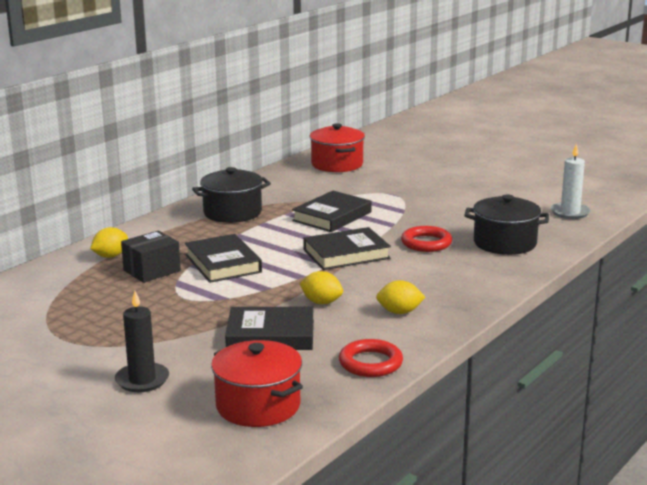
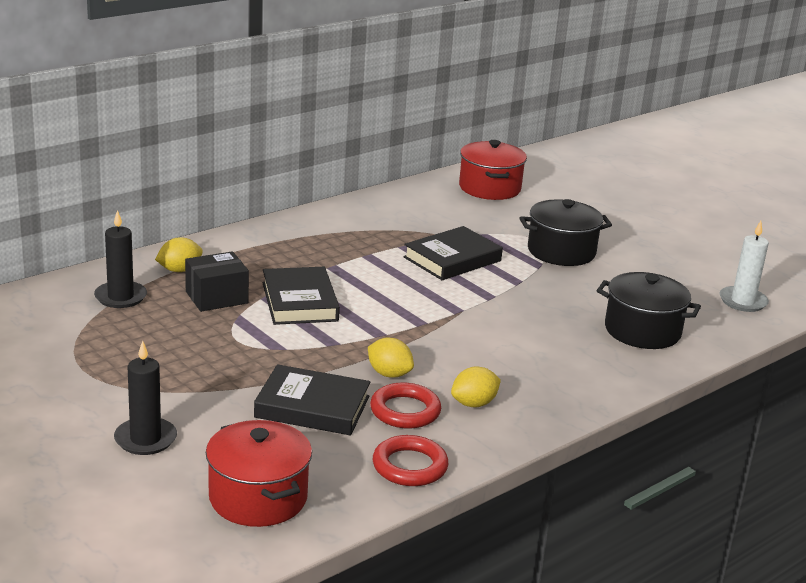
camera: 10 degrees right, 5 degrees up
(69, 282) = (120, 297): none -> black candle
(232, 213) = (340, 235): black pot -> black pot (561, 251)
(346, 254) = (446, 313): black book -> none
(399, 312) = (474, 404): yellow lemon -> yellow lemon turned 45 degrees counterclockwise
(426, 243) = (547, 314): red ring -> red ring (405, 411)

